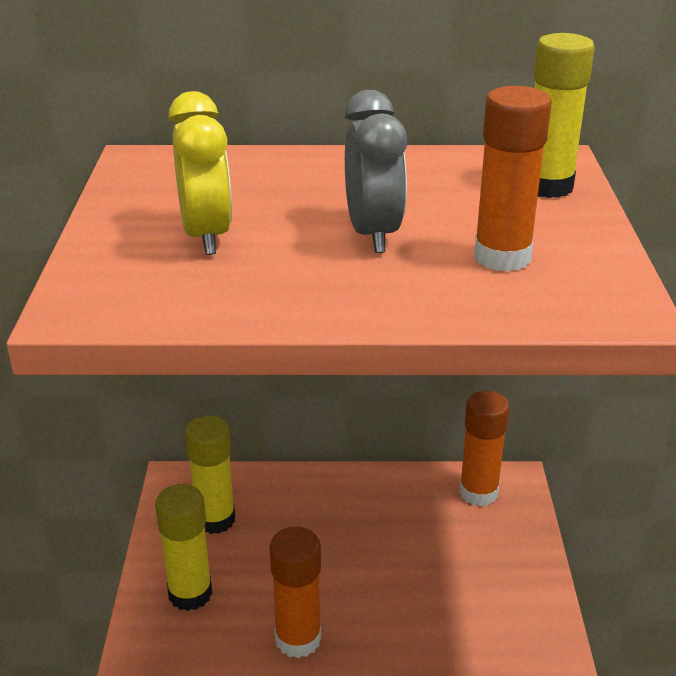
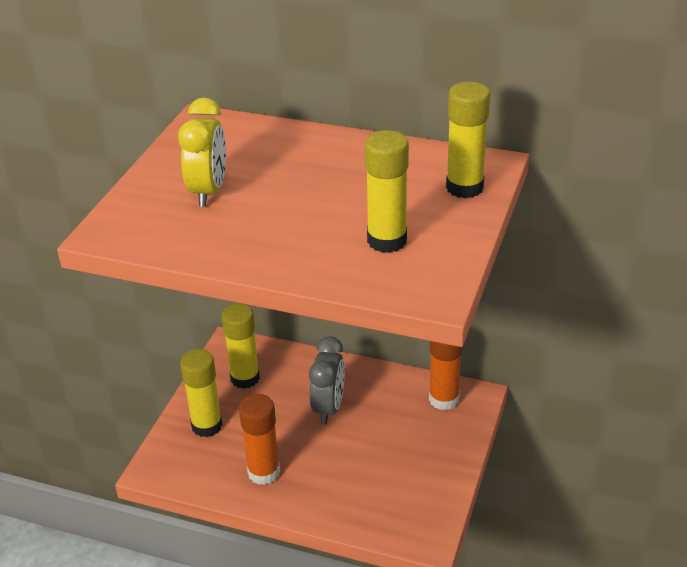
camera: 20 degrees right, 5 degrees up
(372, 234) = (314, 208): grey clock -> grey clock (328, 408)
(502, 257) = (387, 241): orange glue stick -> yellow glue stick

